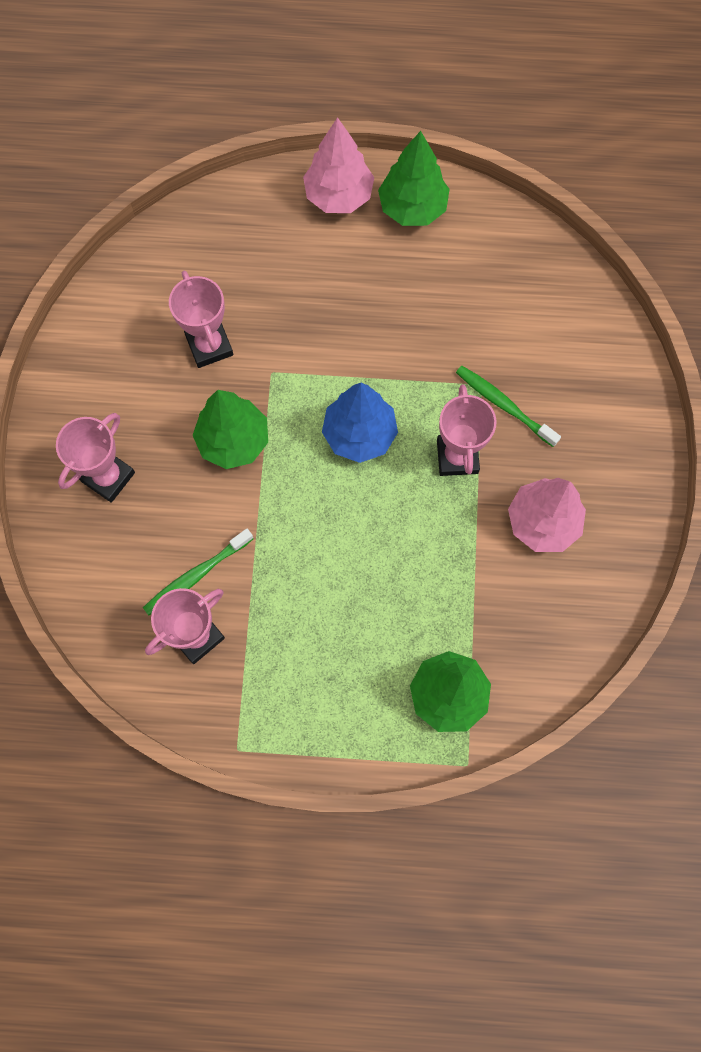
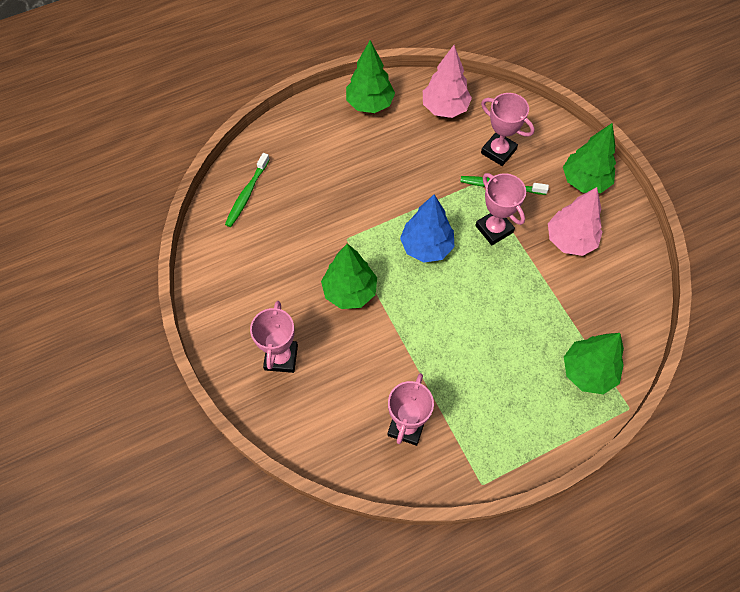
camera: 30 degrees left, 10 degrees down
(196, 575) = (381, 387): green toothbrush -> green toothbrush (247, 194)
(209, 346) = (296, 242): pink trophy -> pink trophy (498, 151)
(339, 195) = (320, 118): pink tree -> pink tree (445, 108)
(617, 455) = (584, 181): none -> green tree

